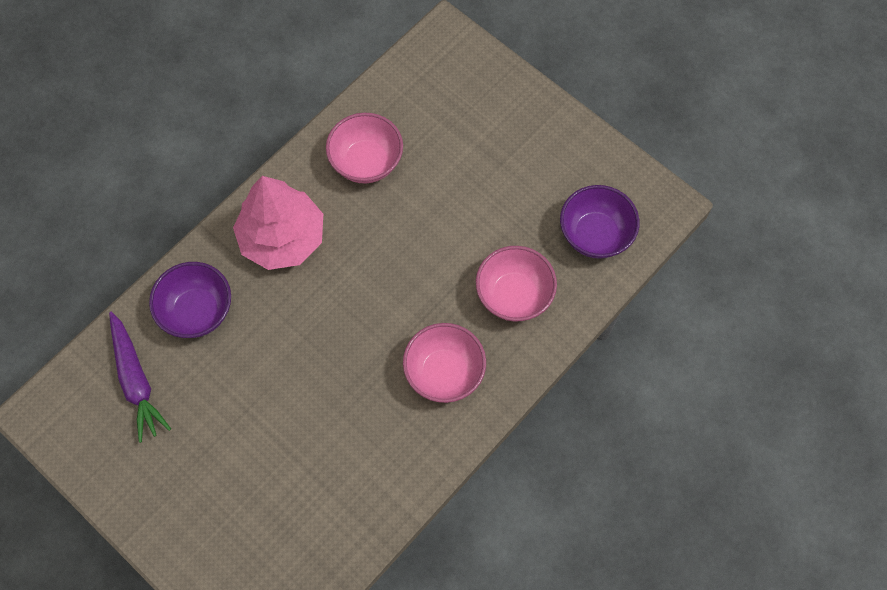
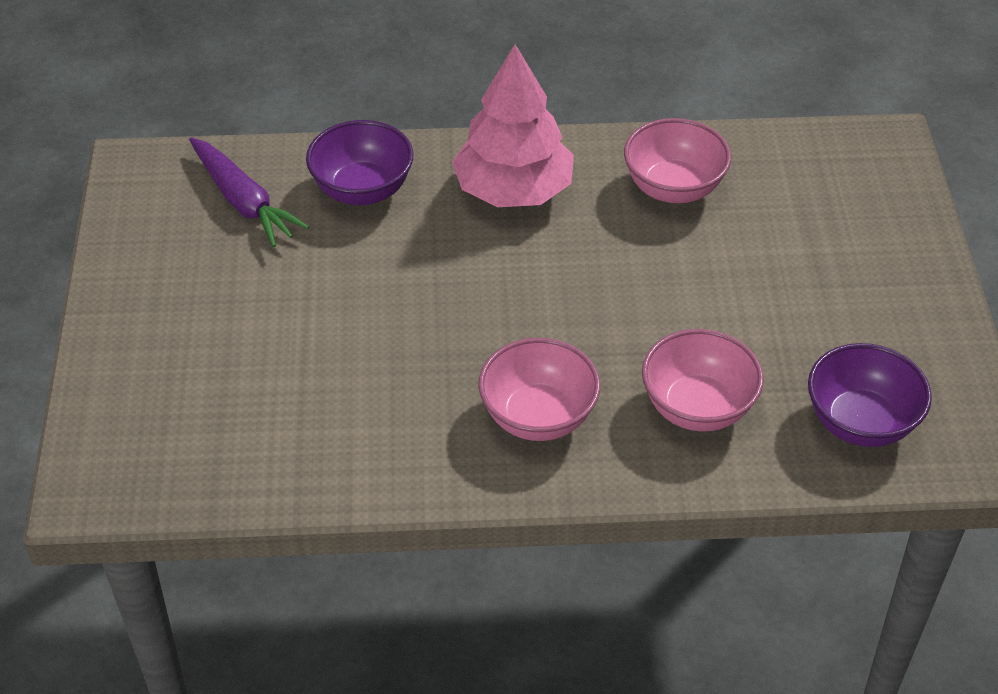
camera: 45 degrees right, 20 degrees down
(136, 380) = (243, 201): purple carrot -> purple carrot turned 60 degrees counterclockwise

